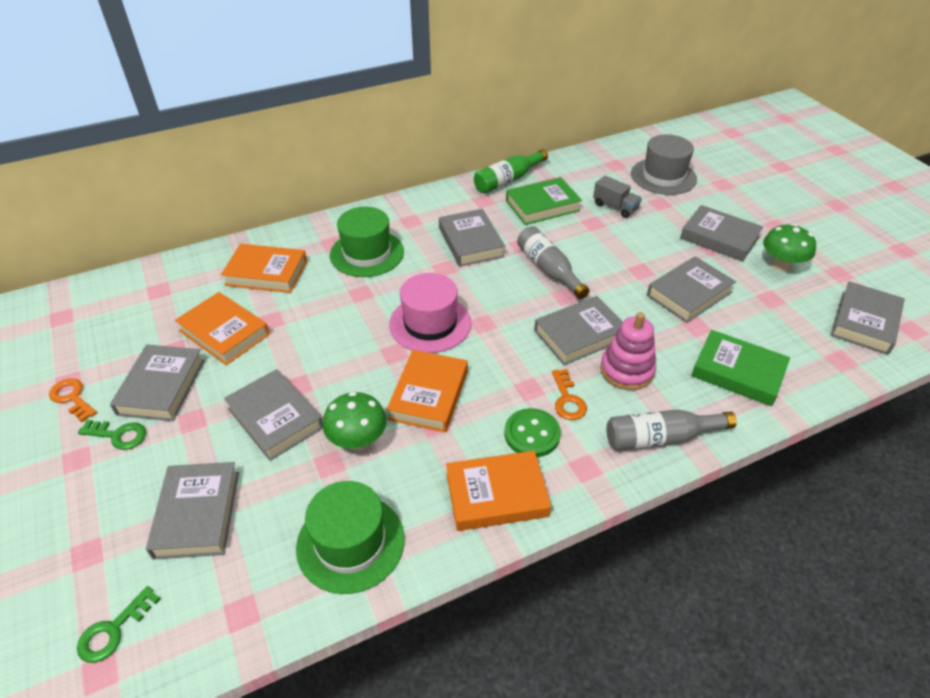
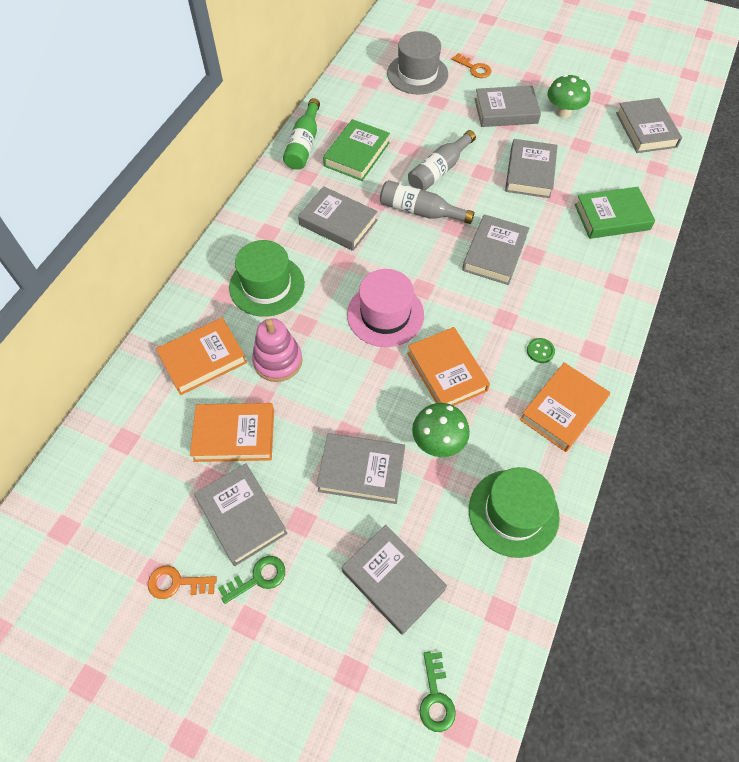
camera: 40 degrees left, 15 degrees up
(532, 434) = (540, 351): green button -> green button, size x0.59
(567, 399) = (536, 309): orange key -> orange key (474, 68)
(615, 207) = (411, 124): grey truck -> none
(626, 370) = (549, 261): pink stacking toy -> pink stacking toy (278, 361)
(660, 438) = (613, 297): grey bottle -> grey bottle (439, 170)

